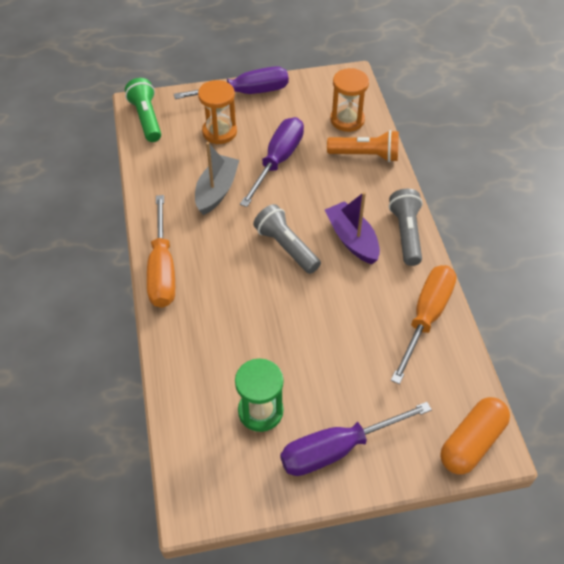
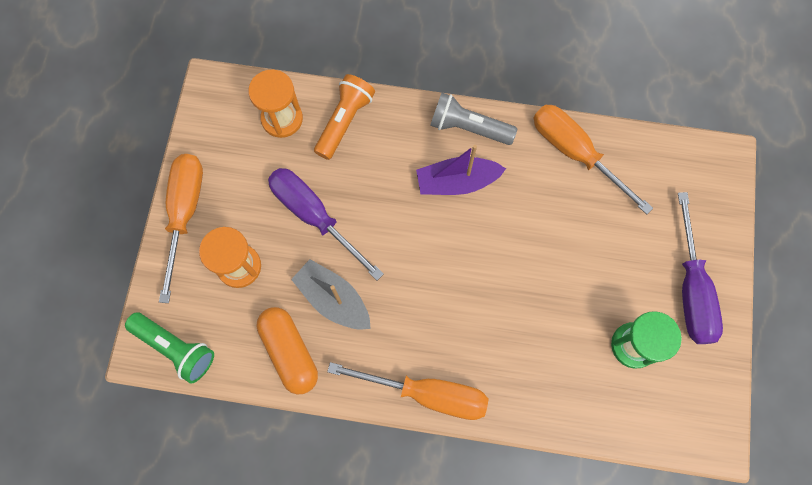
camera: 70 degrees left, 20 degrees up
(146, 118) = (176, 348): green flashlight -> green flashlight turned 150 degrees counterclockwise
(246, 93) = (185, 213): purple screwdriver -> orange screwdriver
(286, 247) = (443, 251): grey flashlight -> none
(472, 442) = (714, 173): orange capsule -> orange capsule (290, 352)

